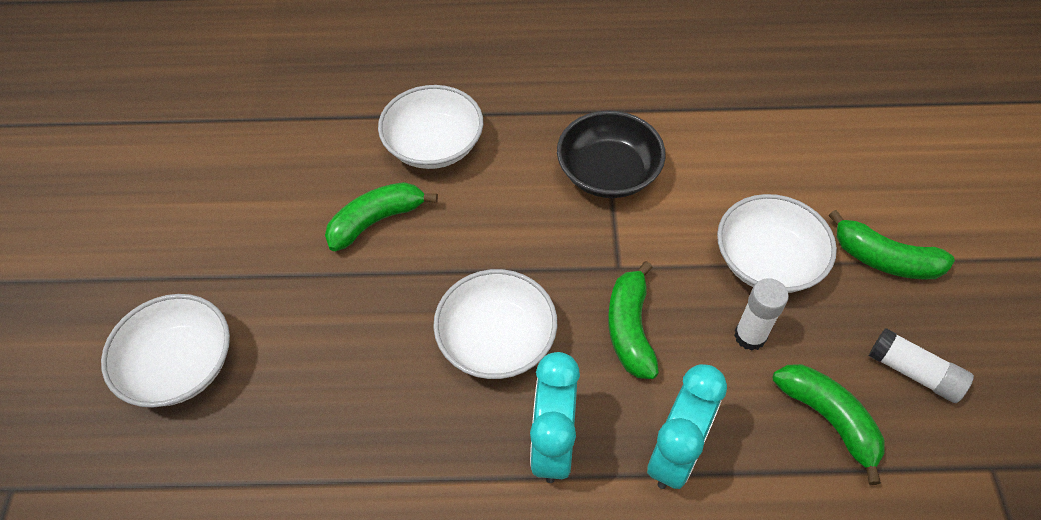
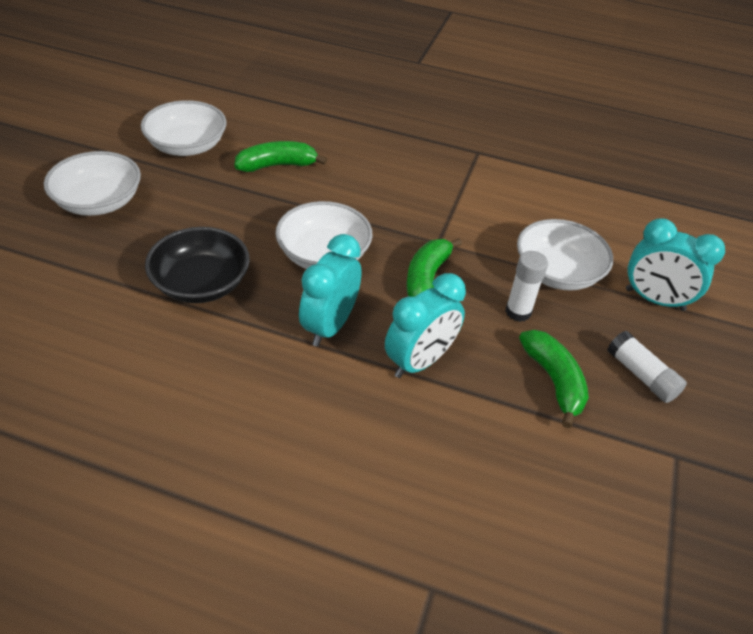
camera: 15 degrees right, 10 degrees down
(434, 145) = (342, 137): white bowl -> white bowl (187, 146)
(608, 173) = (461, 187): black bowl -> black bowl (201, 284)
(884, 259) = (654, 300): green banana -> turquoise clock

